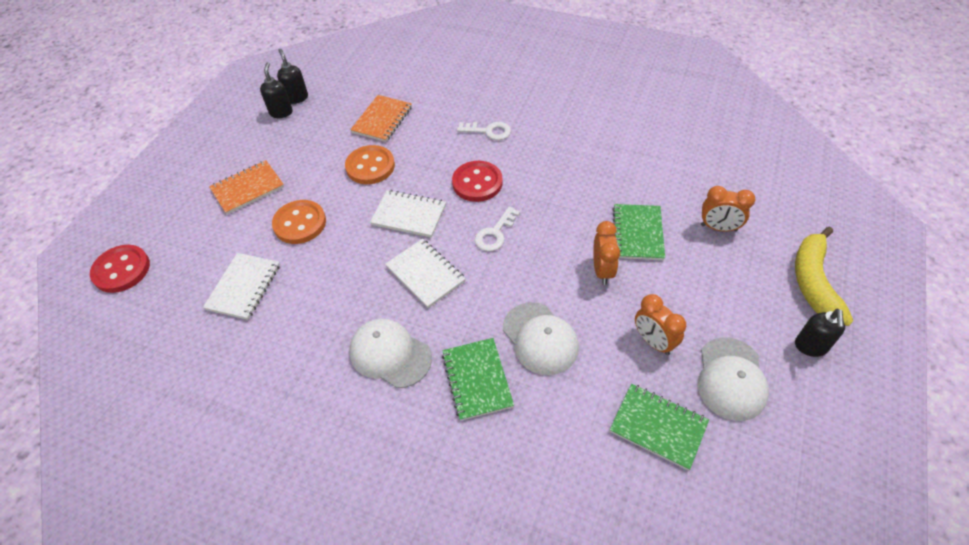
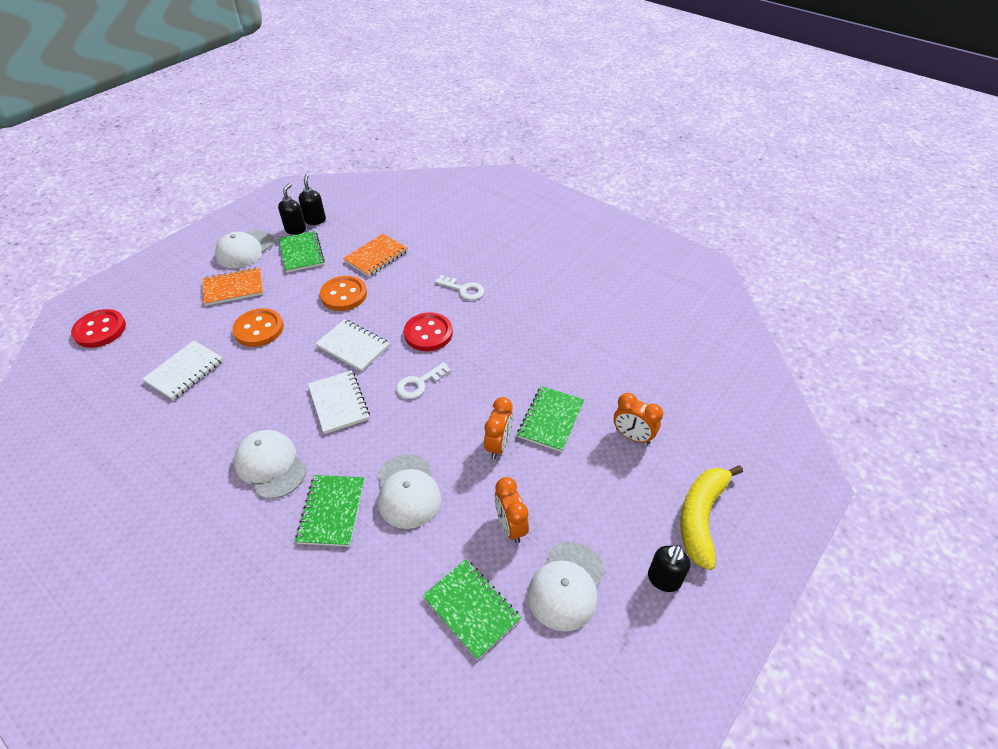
camera: 15 degrees right, 5 degrees down
(237, 146) = (245, 249): none -> white cap
(301, 135) = (301, 253): none -> green notebook

